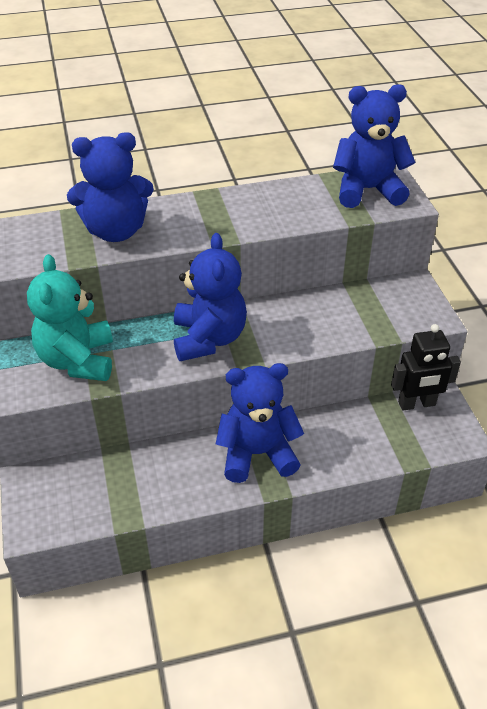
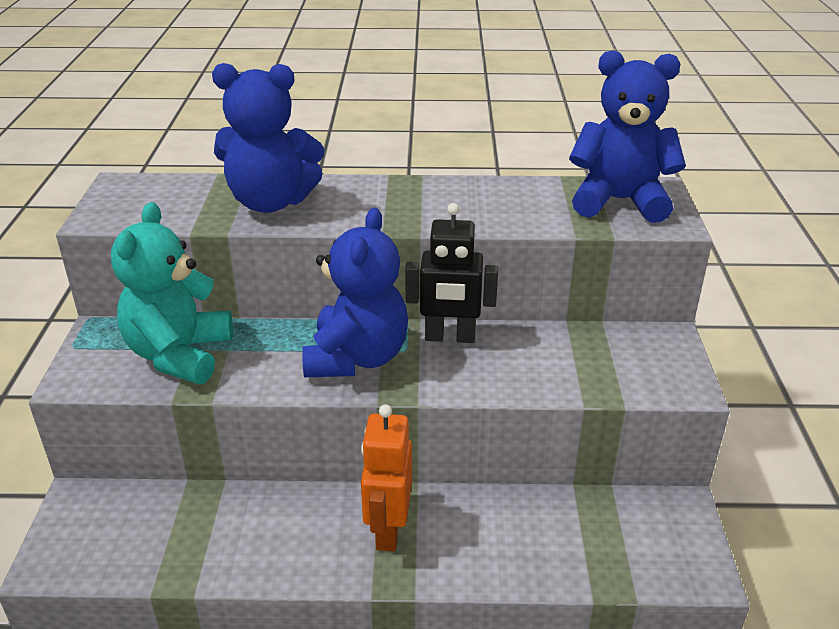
camera: 15 degrees right, 10 degrees down
(257, 454) = (388, 530): blue teddy bear -> orange robot
(417, 404) = (642, 508): black robot -> black robot (450, 337)

